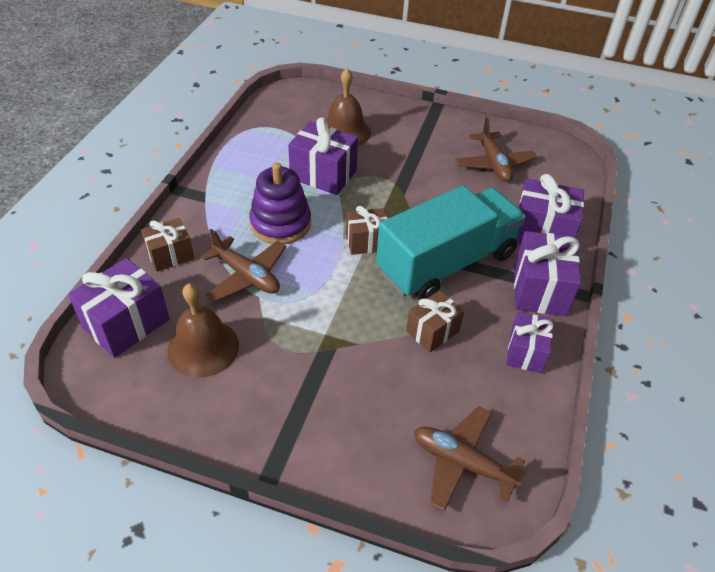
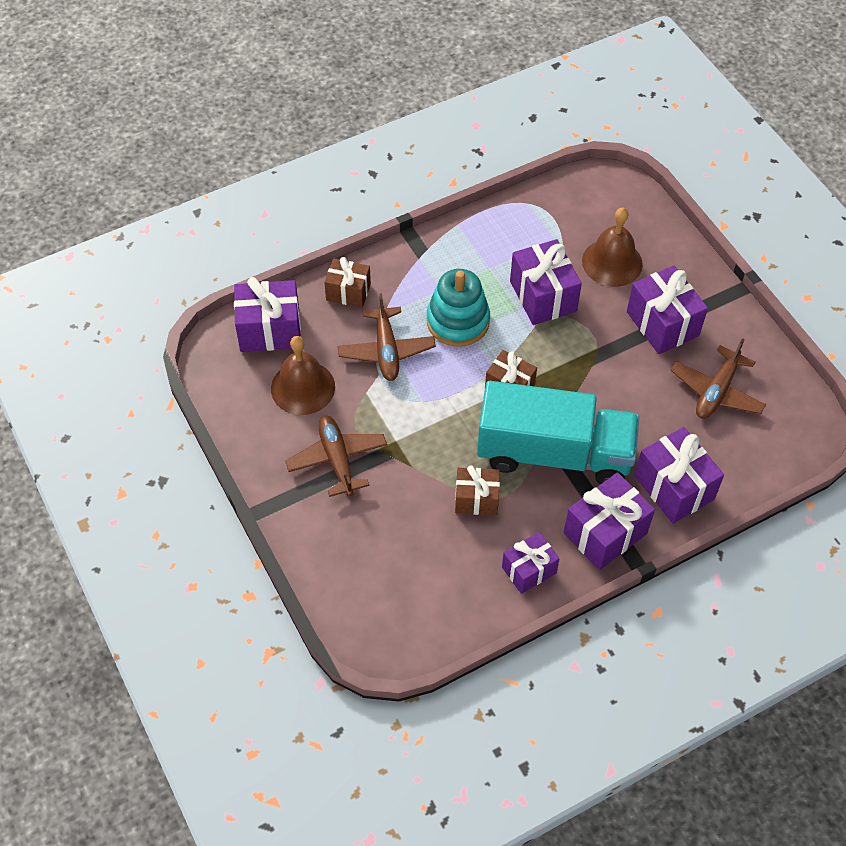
camera: 45 degrees right, 10 degrees up
(280, 224) = (458, 321): purple stacking toy -> turquoise stacking toy
(417, 147) = (662, 324): none -> purple gift
(462, 463) = (389, 603): brown plane -> brown plane (337, 460)

